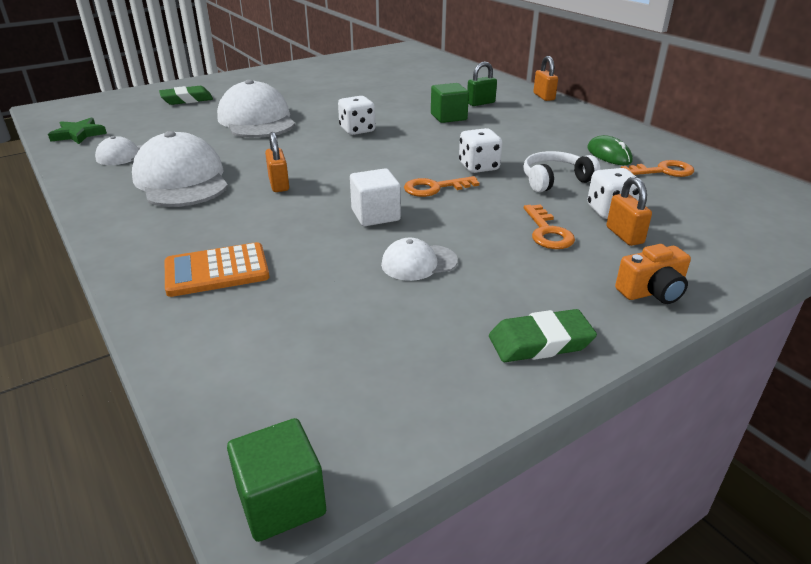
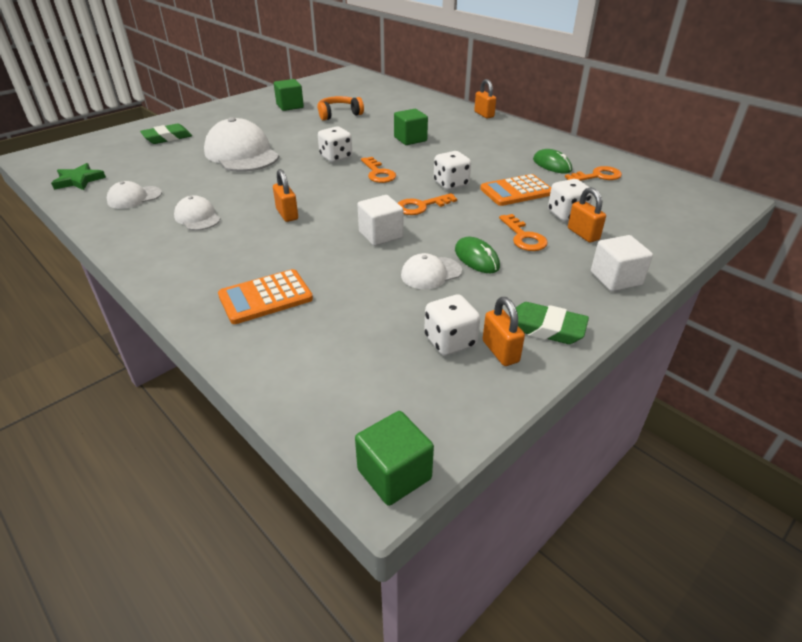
camera: 10 degrees left, 5 degrees up
(181, 180) = (197, 217): white cap -> white cap, size x0.51
(328, 76) = (290, 106): none -> green cube
(378, 87) = (339, 114): none -> orange headphones
(398, 150) = (378, 173): none -> orange key
(413, 345) = (450, 341): none -> white dice
(472, 364) = (500, 351): none -> orange padlock
(480, 103) = (433, 124): green padlock -> none
(480, 251) = (476, 258): none -> green mouse
(540, 342) = (545, 328): green eraser -> green eraser turned 45 degrees clockwise
(555, 180) = (516, 191): white headphones -> orange calculator
(652, 292) = (615, 279): orange camera -> white cube

